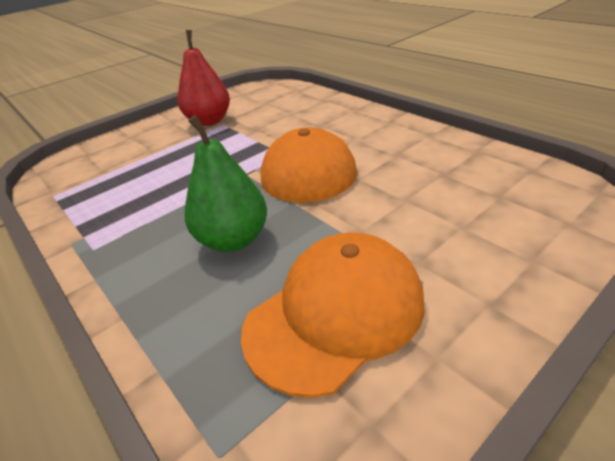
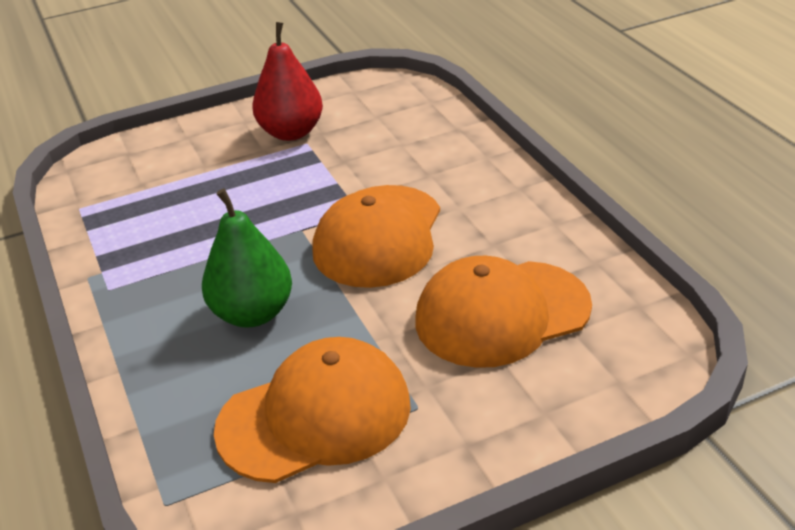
camera: 15 degrees right, 0 degrees up
(438, 196) = (502, 314): none -> orange cap

